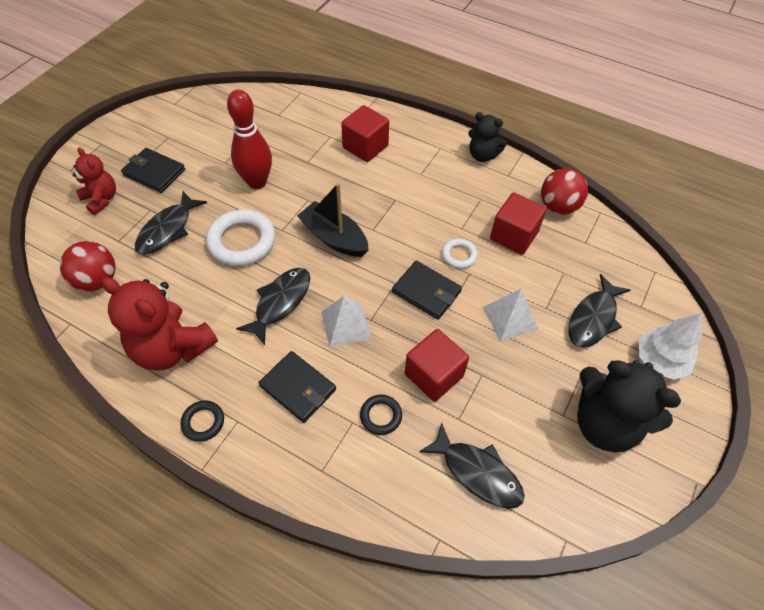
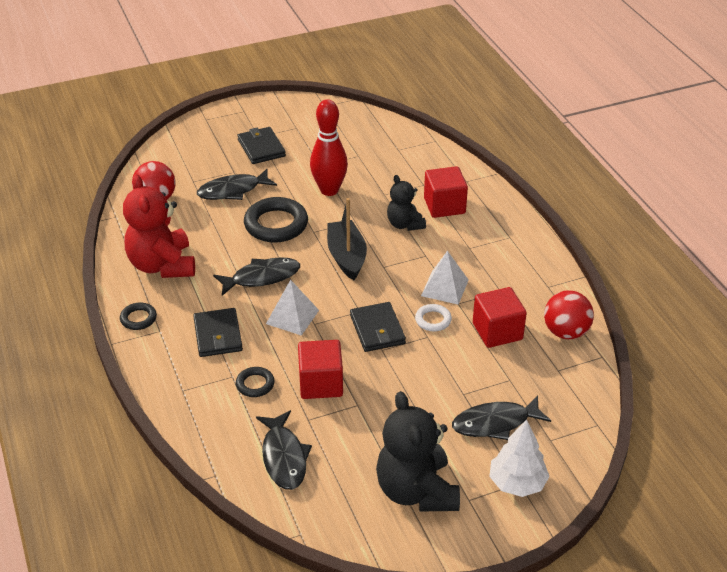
camera: 40 degrees right, 15 degrees down
(101, 199) = (208, 149): red teddy bear -> none
(242, 241) = (276, 224): white ring -> black ring
(482, 155) = (542, 261): black teddy bear -> black teddy bear (405, 224)
(510, 318) = (424, 383): white pyramid -> white pyramid (445, 287)

